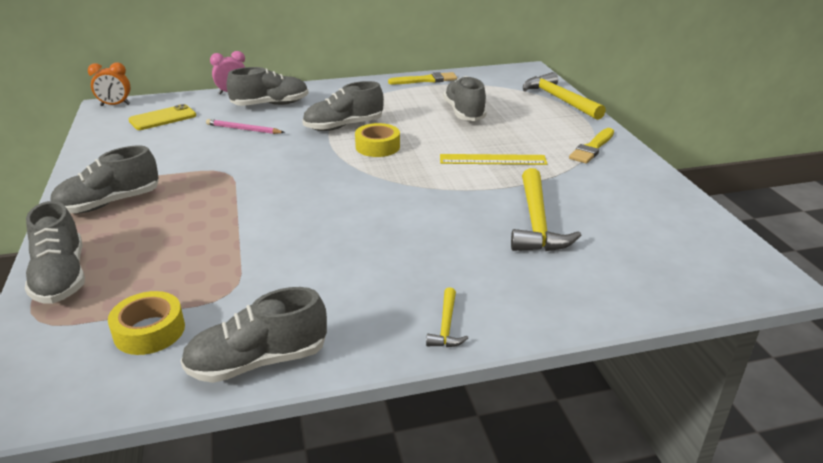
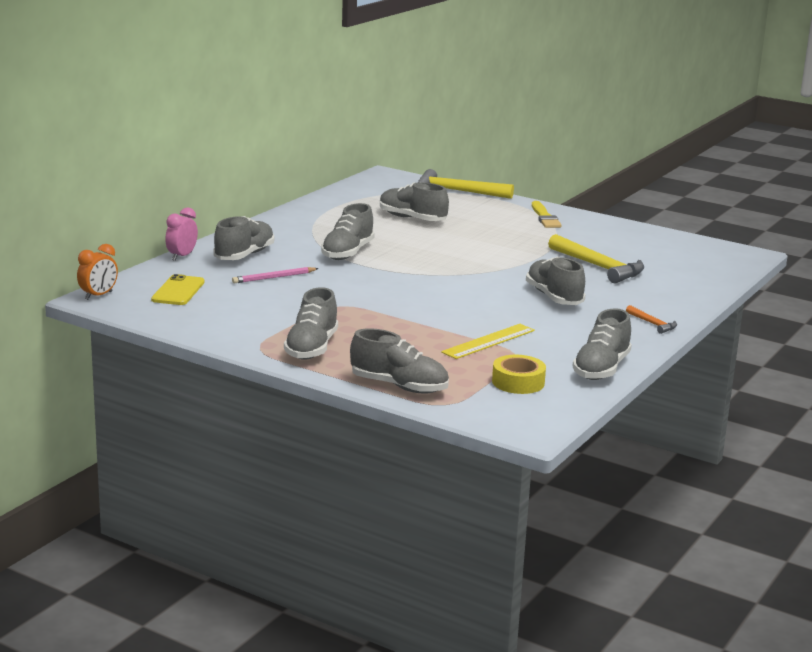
camera: 45 degrees left, 10 degrees down
(377, 147) = (407, 258): yellow tape -> none
(413, 240) = (554, 297): none -> grey shoe
(426, 80) = (324, 203): yellow brush -> none
(446, 326) = (652, 324): yellow hammer -> orange hammer
(492, 160) = (501, 242): yellow ruler -> yellow ruler (489, 341)

